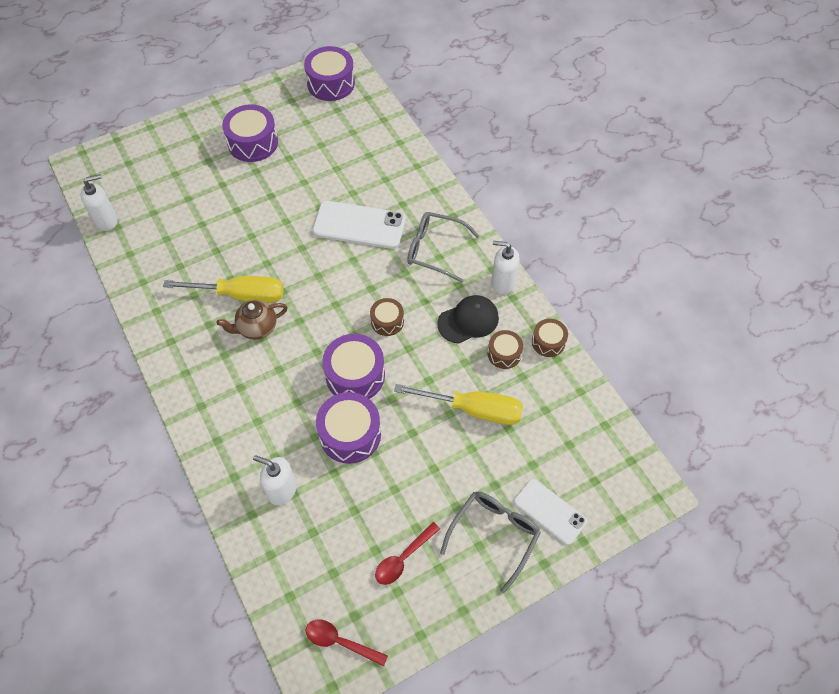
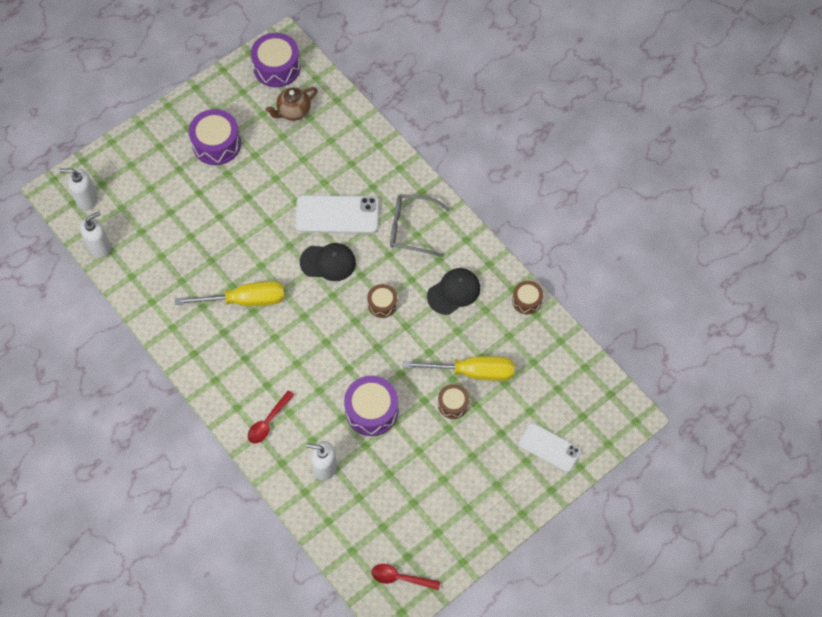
camera: 10 degrees left, 5 degrees up
(257, 328) = (268, 329): brown teapot -> brown teapot (293, 111)
(338, 270) = (328, 262): none -> black cap
(355, 375) = (364, 358): purple drum -> none
(403, 558) = (437, 505): red spoon -> red spoon (268, 422)
(494, 535) = (507, 474): grey glasses -> none
(502, 283) = (478, 251): white soap dispenser -> white soap dispenser (86, 199)
(504, 354) = (490, 317): brown drum -> brown drum (453, 404)

